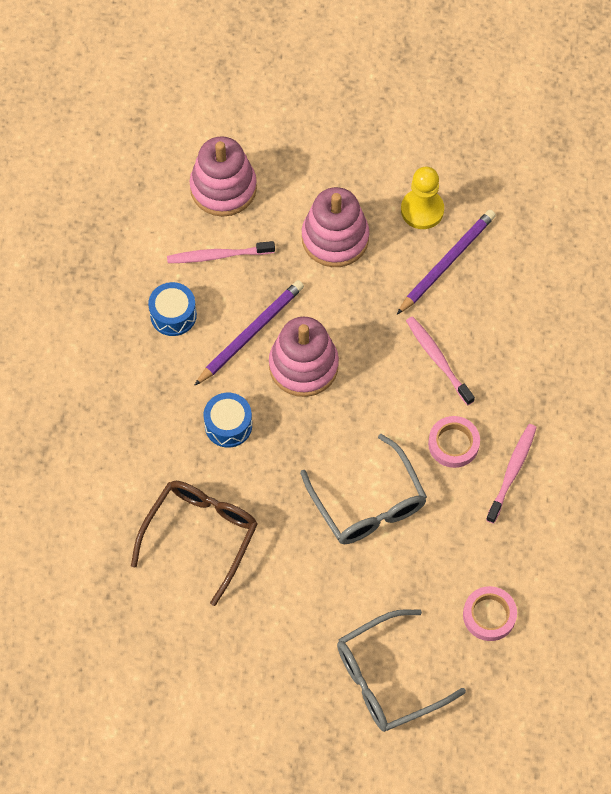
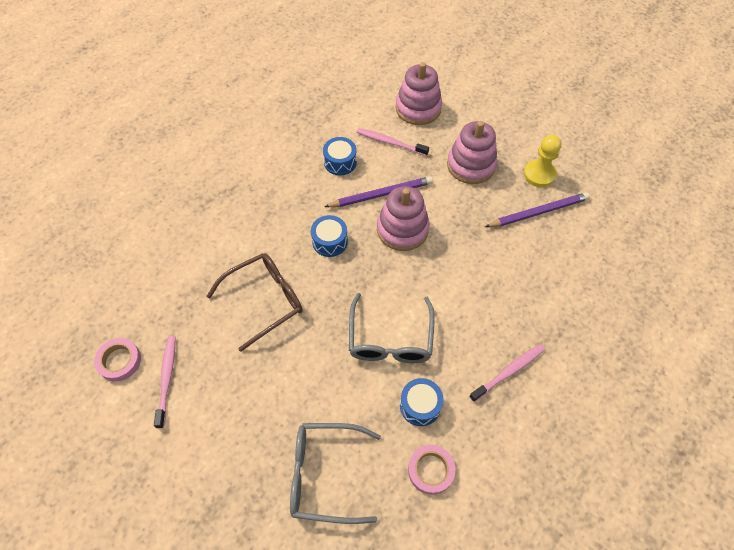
camera: 30 degrees right, 5 degrees down
(438, 359) = (497, 269): pink toothbrush -> pink toothbrush (167, 379)
(441, 557) = (420, 405): none -> blue drum
(453, 444) = (476, 330): pink tape -> pink tape (119, 361)

